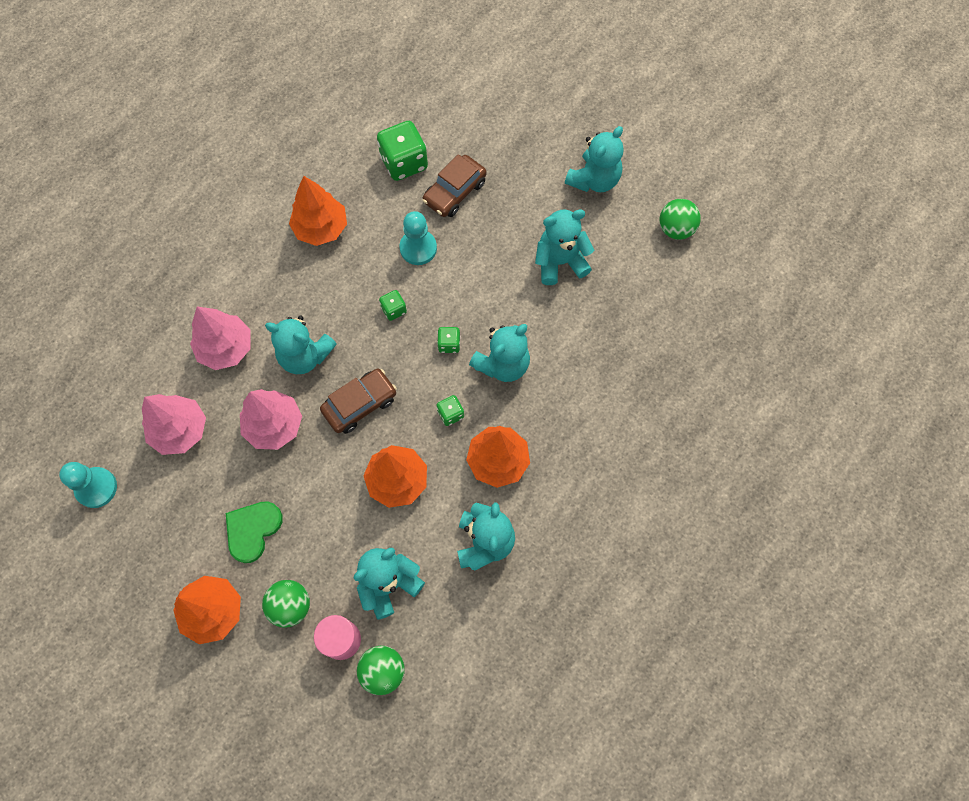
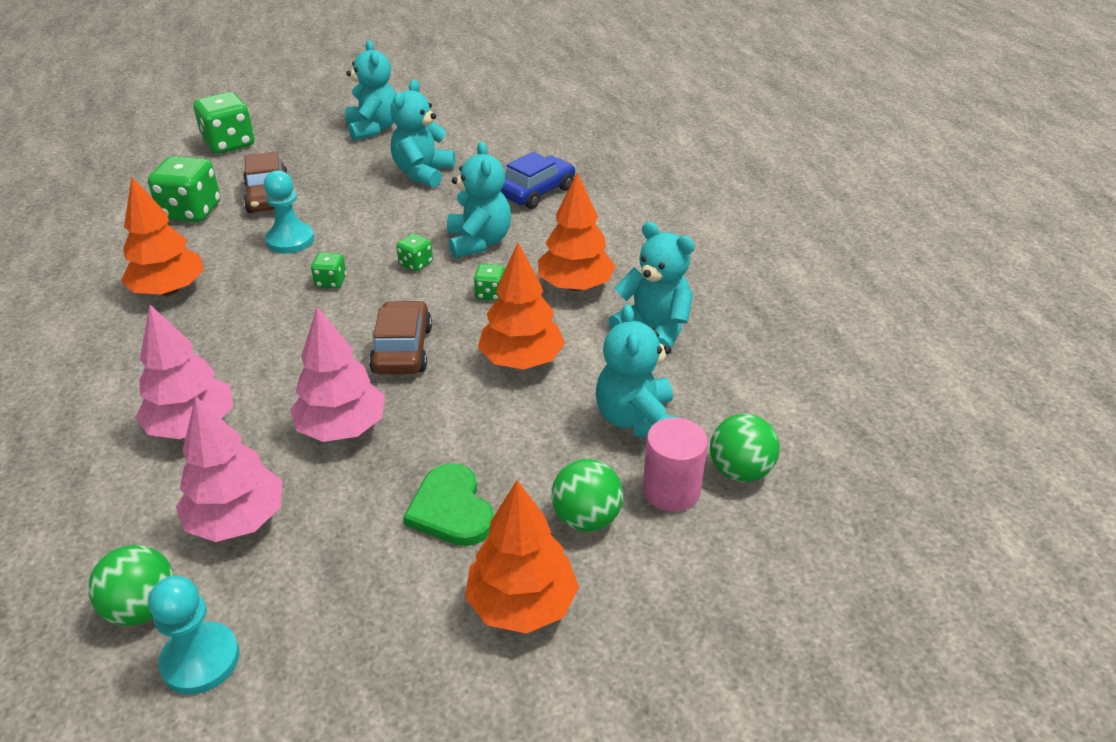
camera: 55 degrees left, 30 degrees down
(305, 356) = (292, 365): turquoise teddy bear -> none
(497, 108) = (229, 144): none -> green dice
(595, 356) = (537, 192): none -> blue car
(675, 229) = (474, 113): green ball -> green ball (143, 608)

